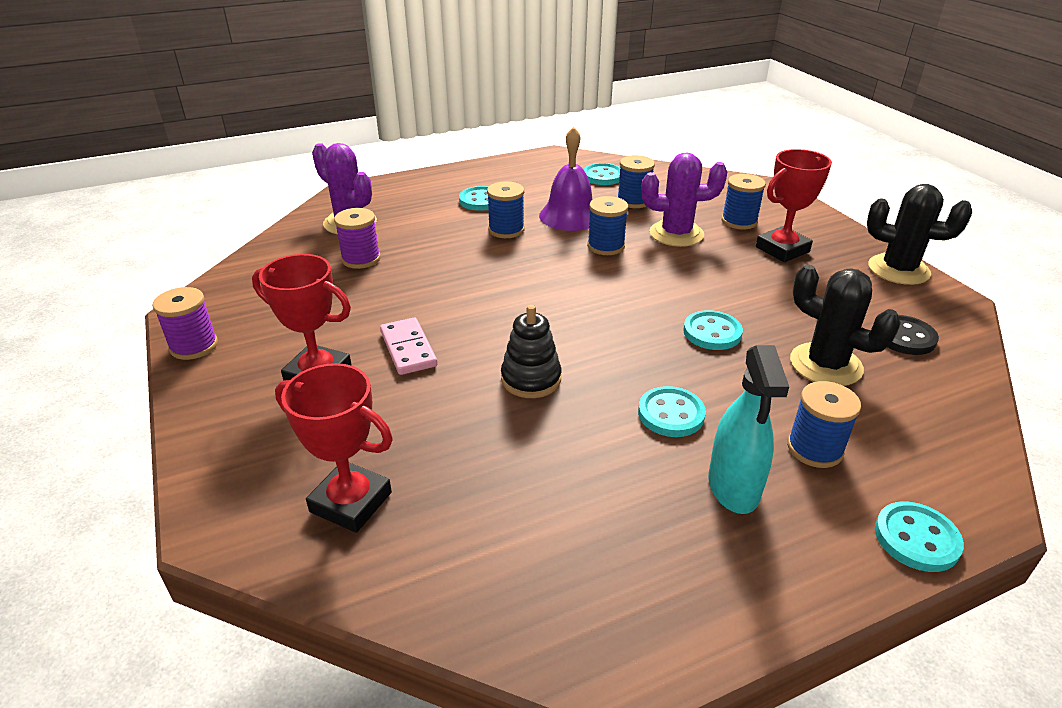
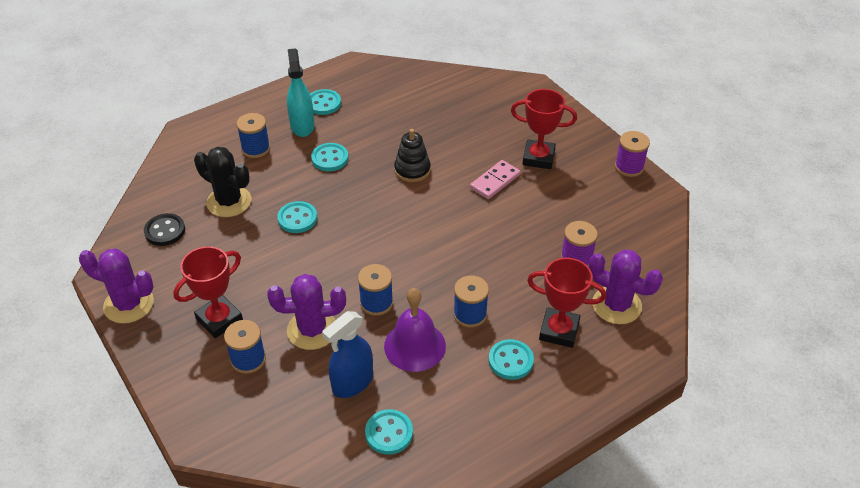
camera: 170 degrees right, 10 degrees up
(351, 502) = (480, 100): red trophy -> red trophy (559, 331)
(408, 349) = (495, 181): pink domino -> pink domino turned 75 degrees clockwise
(633, 201) = (352, 383): blue spool -> blue spray bottle
(898, 270) = (128, 304): black cactus -> purple cactus
(916, 538) = (225, 115): turquoise button -> turquoise button (323, 103)

